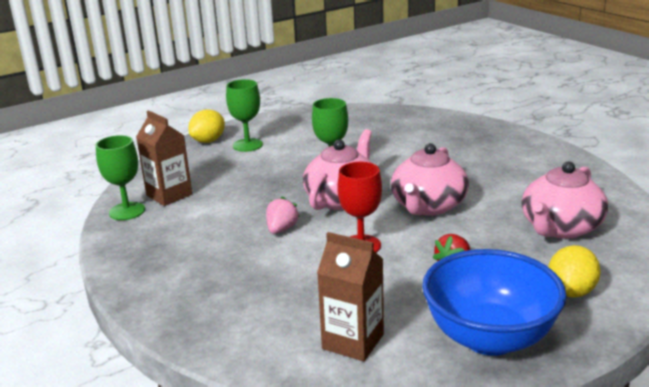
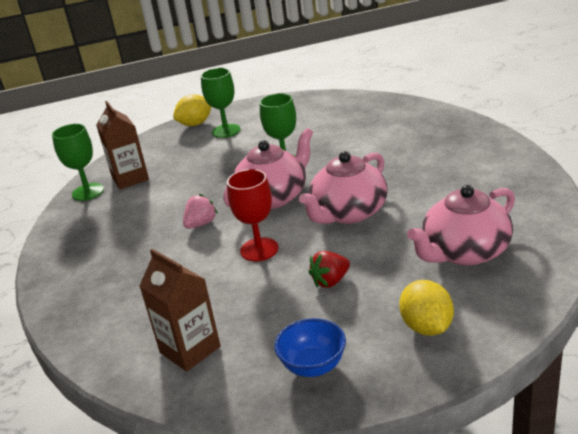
camera: 20 degrees right, 5 degrees up
(489, 338) = (313, 366): blue bowl -> blue bowl, size x0.52
(571, 291) = (426, 327): yellow lemon -> yellow lemon turned 60 degrees counterclockwise

